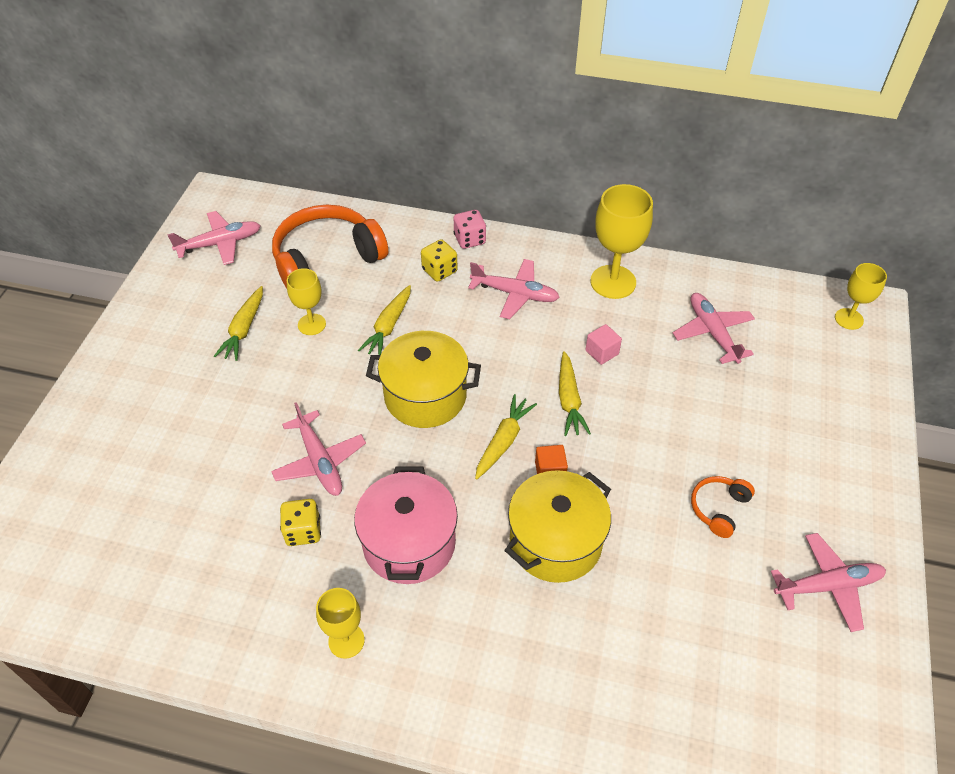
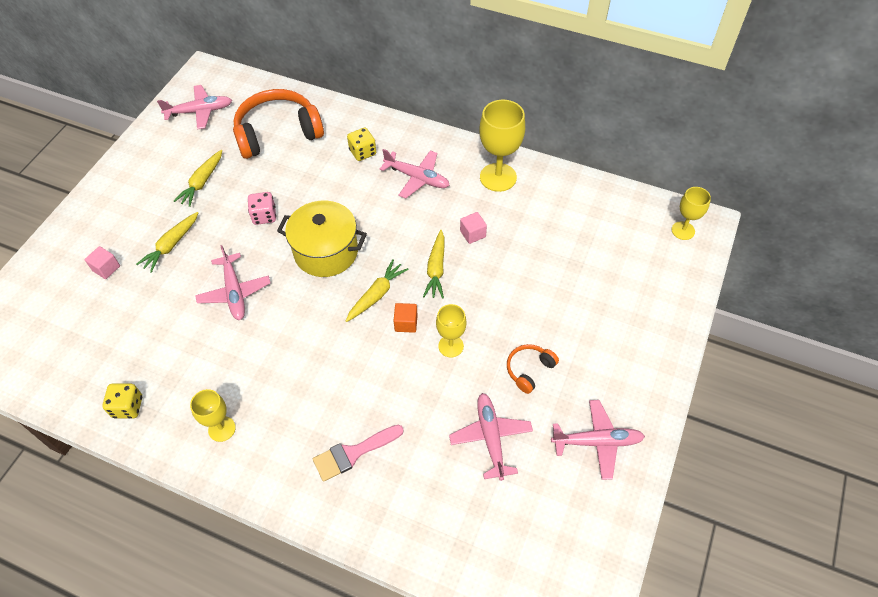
camera: 10 degrees right, 5 degrees up
(141, 452) = (106, 268): none -> pink cube
(303, 531) = (210, 343): yellow dice -> yellow dice (128, 407)
(311, 324) = (254, 184): yellow goblet -> yellow goblet (451, 346)
(389, 326) = (312, 193): yellow carrot -> yellow carrot (171, 245)
(409, 543) = (285, 363): pink pot -> none
(469, 239) = (393, 129): pink dice -> pink dice (264, 216)
(527, 647) = (353, 453): none -> pink brush
(555, 542) = (395, 378): yellow pot -> none
(713, 333) = (566, 229): pink plane -> pink plane (491, 438)

